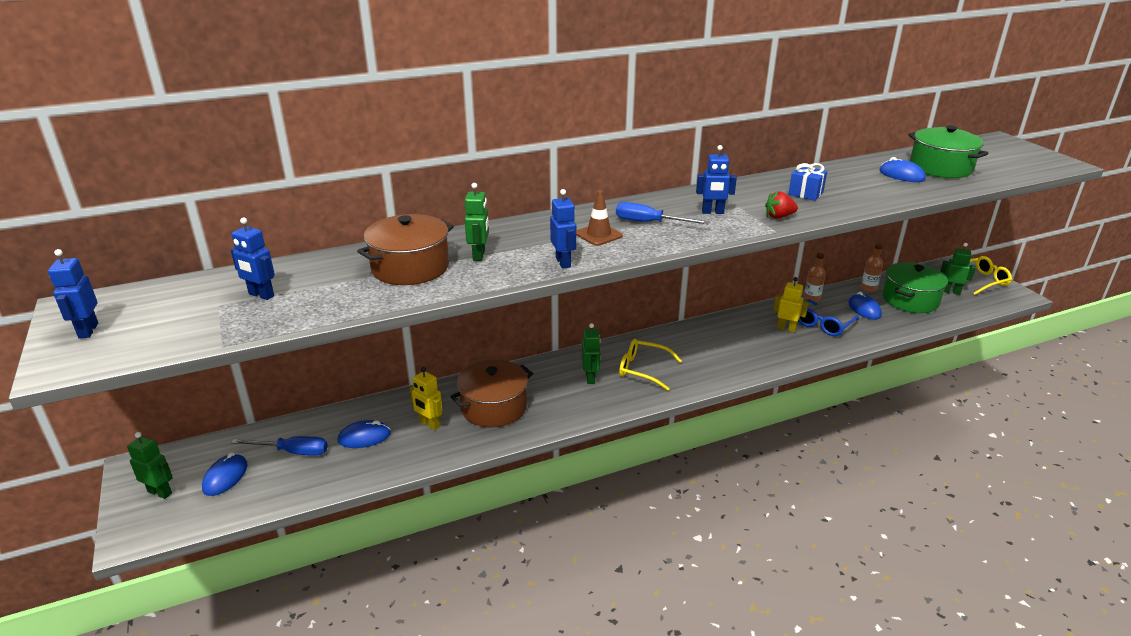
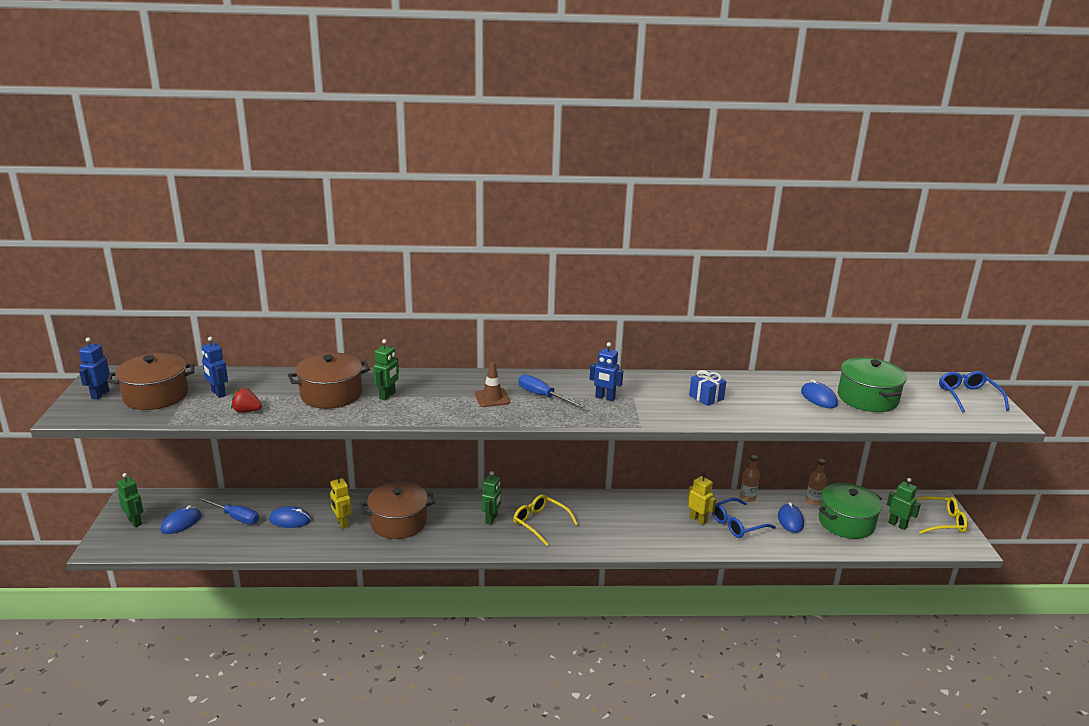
camera: 20 degrees right, 5 degrees down
(174, 315) = (156, 395): none -> brown pot
(563, 262) = (443, 415): blue robot -> none
(779, 217) = (657, 414): red strawberry -> red strawberry (247, 411)
(1014, 151) = (968, 397): none -> blue glasses

